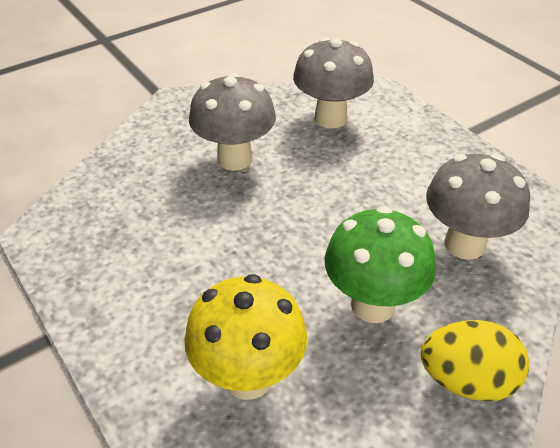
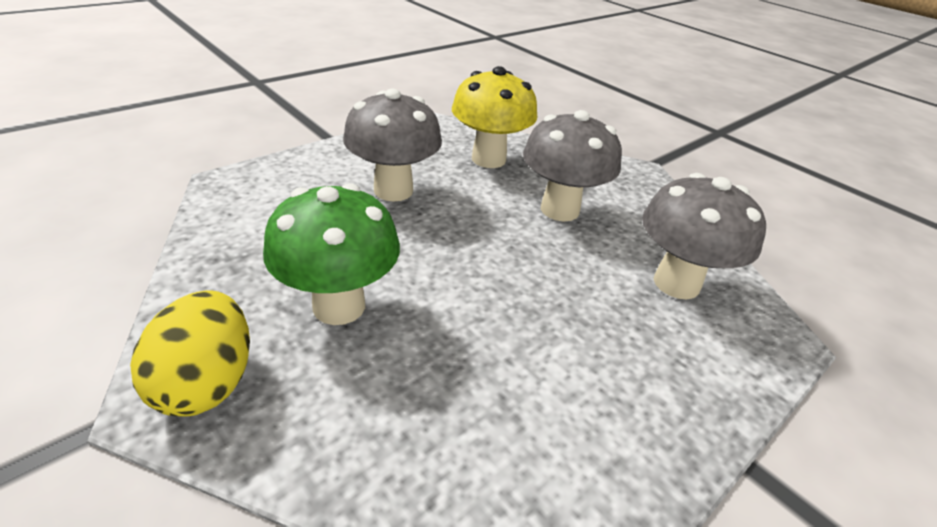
camera: 80 degrees right, 5 degrees down
(248, 378) = (264, 222): yellow mushroom -> yellow mushroom (488, 159)
(464, 244) = (446, 411): grey mushroom -> grey mushroom (393, 190)

